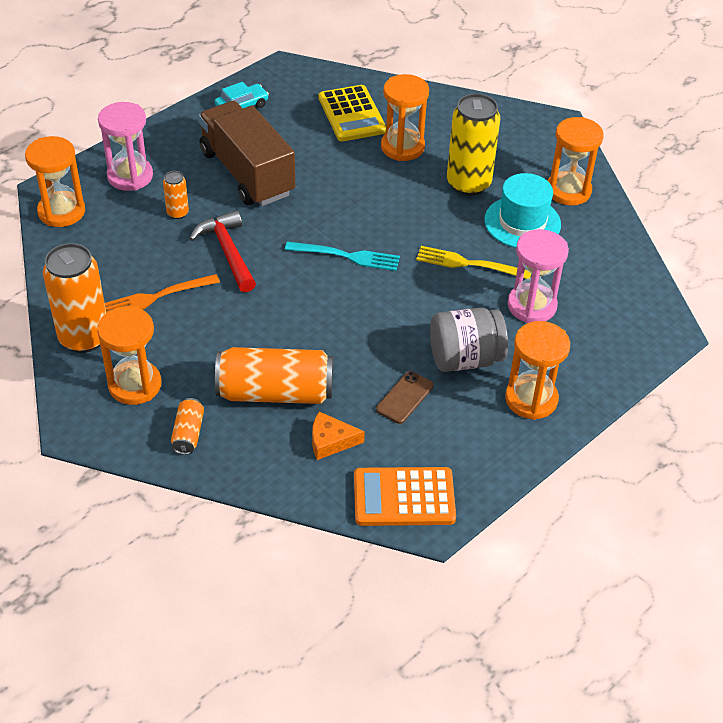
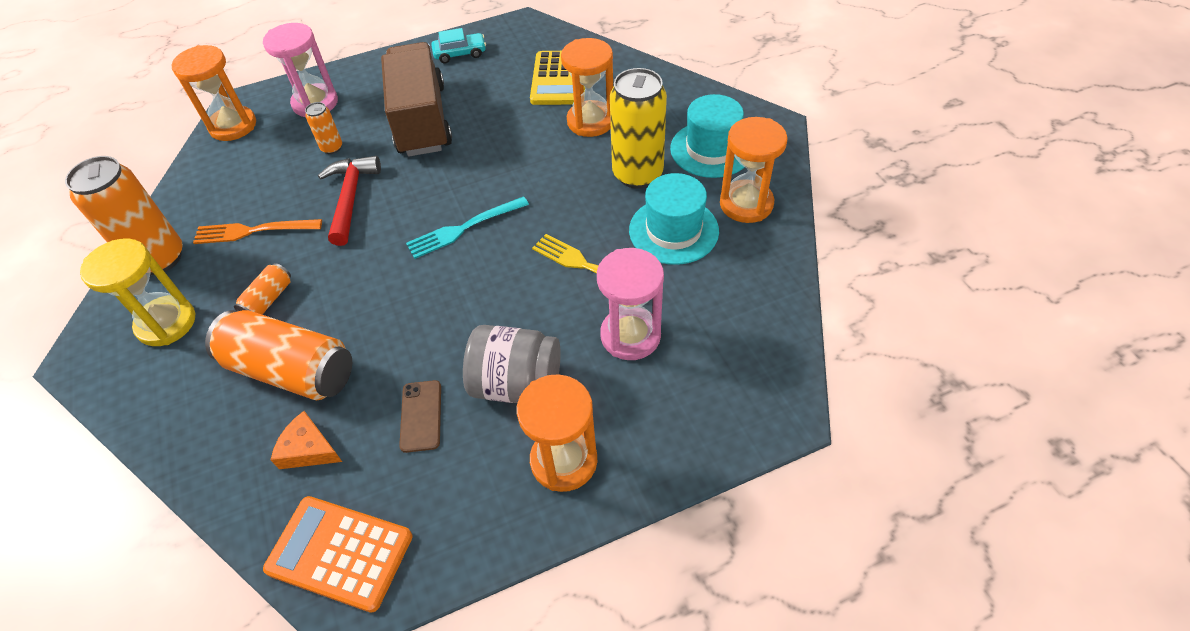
camera: 25 degrees right, 5 degrees up
(135, 385) = (166, 323): orange hourglass -> yellow hourglass
(188, 433) = (175, 395): orange can -> orange can (268, 299)
(347, 256) = (463, 229): turquoise fork -> turquoise fork turned 120 degrees clockwise
(405, 397) = (421, 416): brown phone -> brown phone turned 60 degrees counterclockwise
(518, 152) = (711, 149): none -> turquoise hat

